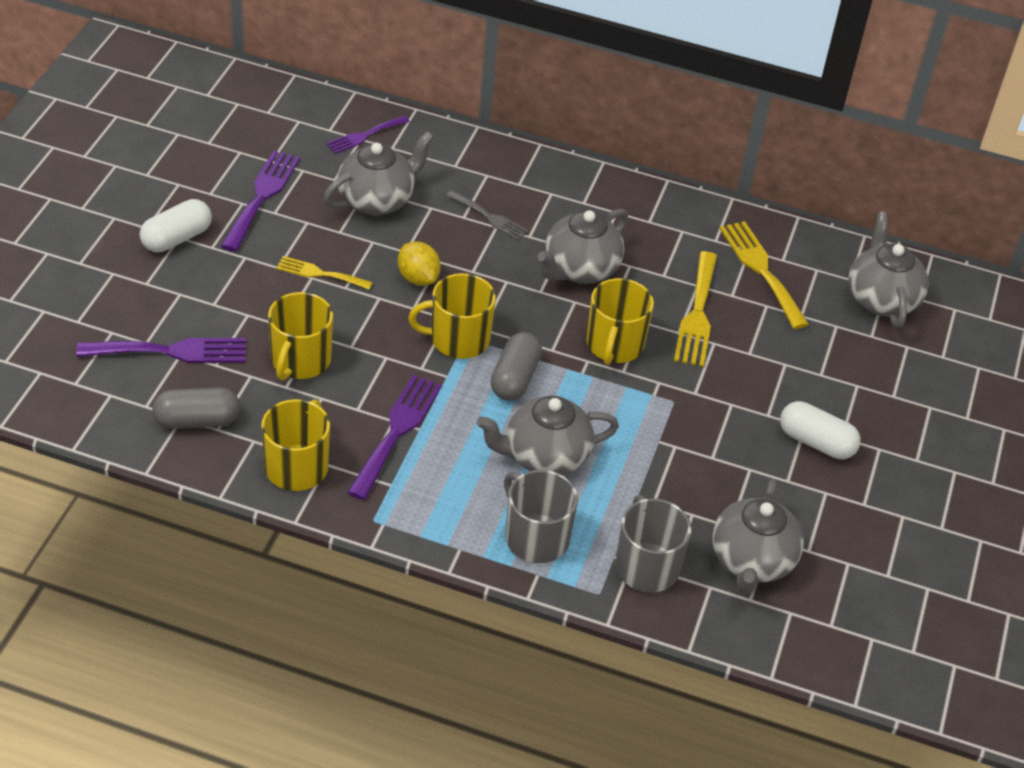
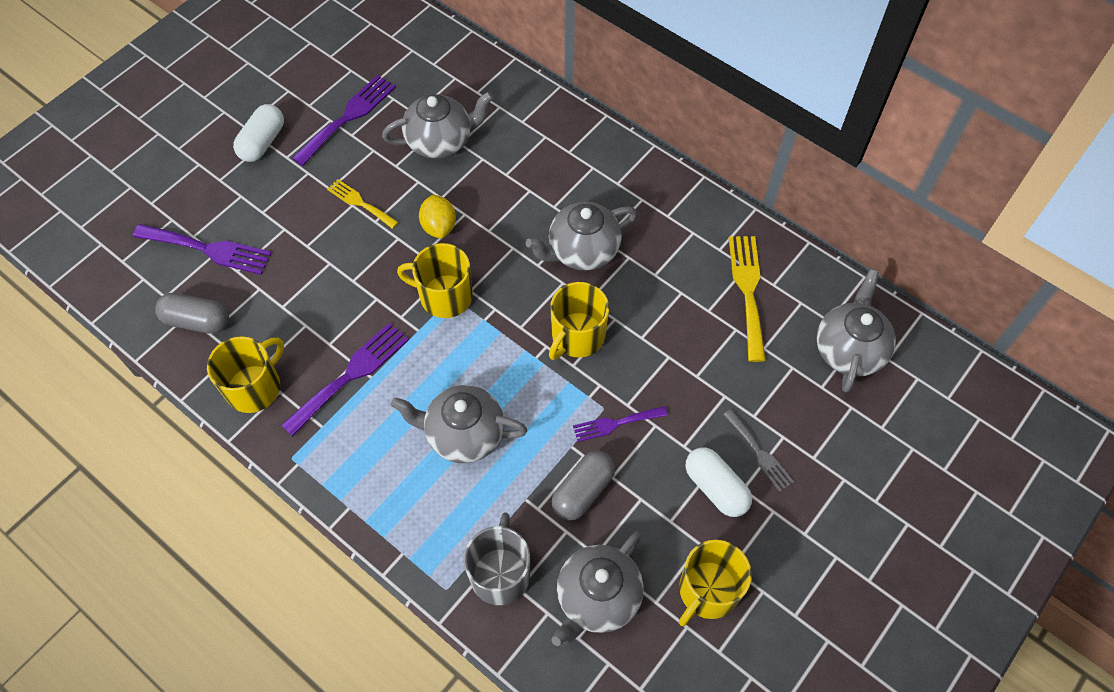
camera: 25 degrees right, 15 degrees up
(177, 238) = (262, 142): white capsule -> white capsule turned 45 degrees counterclockwise
(300, 360) = (305, 284): yellow mug -> yellow mug (707, 591)
(364, 136) = (459, 76): purple fork -> purple fork (615, 424)
(489, 217) = (528, 179): grey fork -> grey fork (759, 453)
(515, 378) = (474, 348): grey capsule -> grey capsule (583, 491)
(535, 537) = (417, 515): grey mug -> none
(697, 314) = (667, 323): yellow fork -> none

